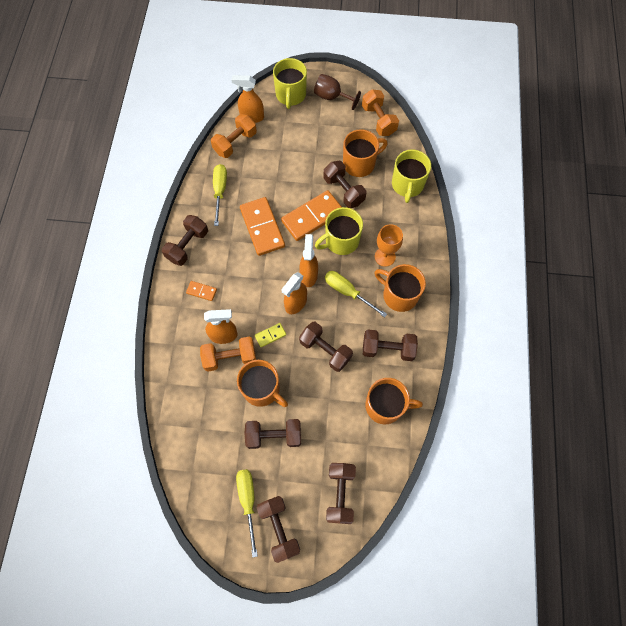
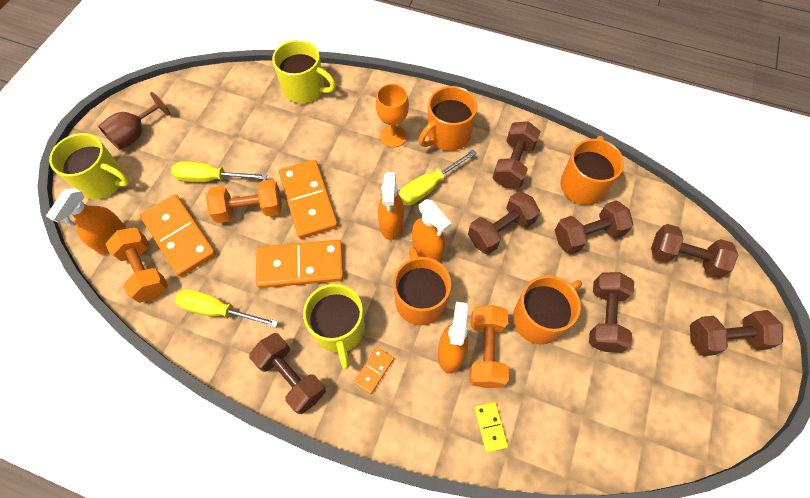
camera: 75 degrees left, 5 degrees down
(248, 501) = (688, 370): yellow screwdriver -> yellow screwdriver (211, 178)
(263, 152) = (179, 237): none -> orange domino
(270, 335) = (465, 291): yellow domino -> yellow domino (490, 427)
(308, 275) = (391, 225): orange spray bottle -> orange spray bottle turned 105 degrees counterclockwise
(341, 241) = (355, 177): yellow mug -> yellow mug (339, 330)
(343, 191) = (284, 156): brown dumbbell -> brown dumbbell (587, 235)
(360, 163) = (252, 129): orange mug -> orange mug (420, 299)
(378, 120) = (199, 93): orange dumbbell -> orange dumbbell (249, 210)

